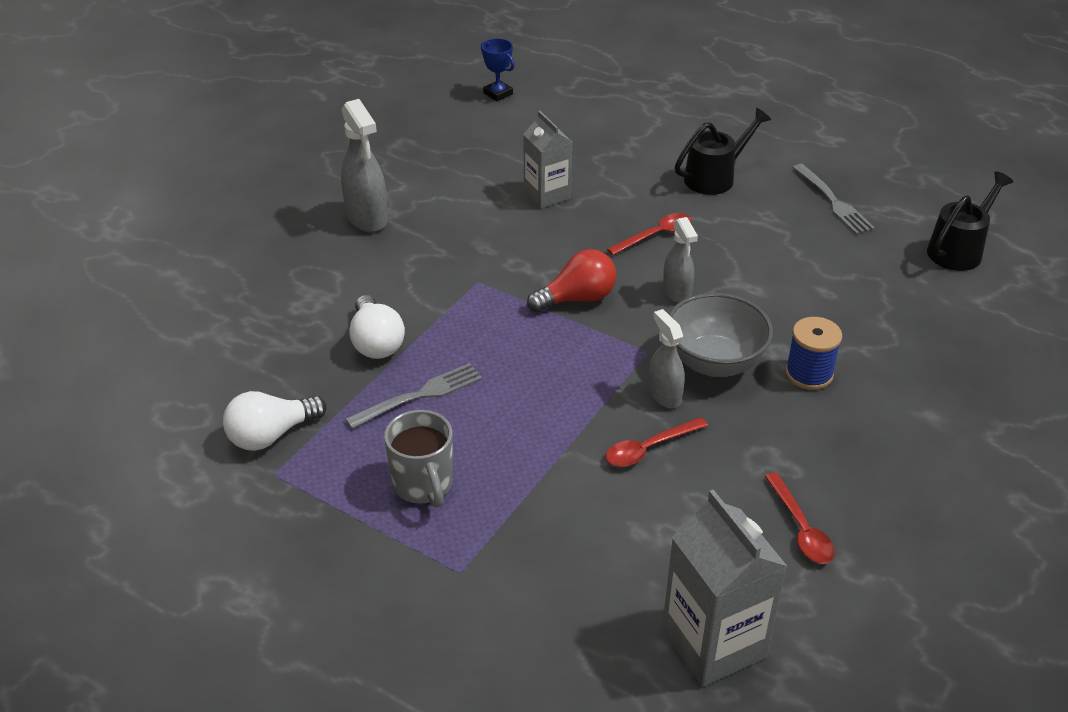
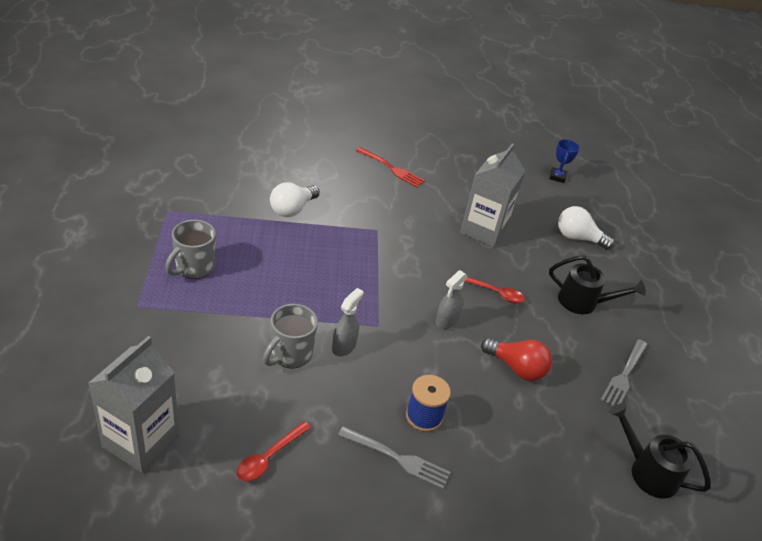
camera: 50 degrees right, 0 degrees up
(271, 435) = (194, 199): white light bulb -> white light bulb (578, 238)
(367, 218) = (391, 168): grey spray bottle -> red fork
(419, 395) = (263, 241): grey fork -> grey fork (397, 458)
(547, 194) = (483, 230): grey carton -> grey carton, size x1.51
(577, 298) = (399, 276): red light bulb -> red light bulb (516, 368)
(649, 448) = (290, 355): red spoon -> grey mug
(714, 362) = (394, 362): grey bowl -> none
(959, 249) = (647, 471): black watering can -> black watering can turned 150 degrees counterclockwise

